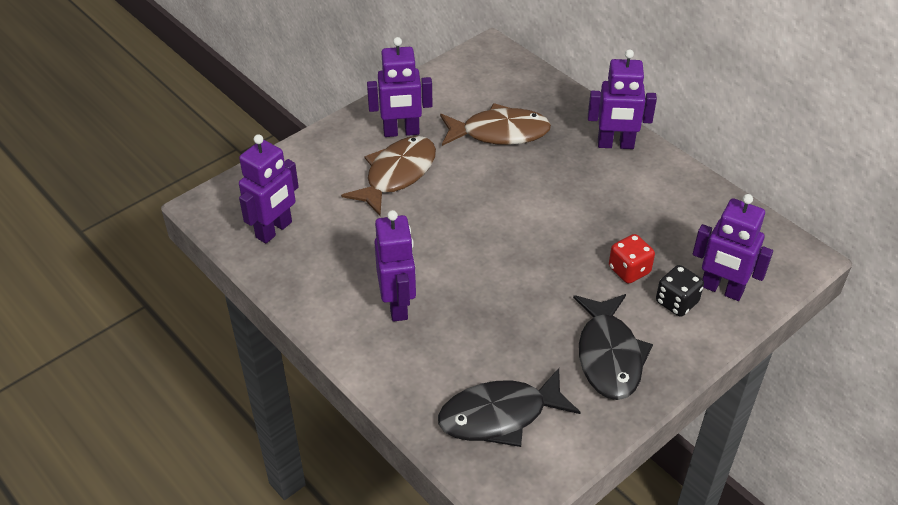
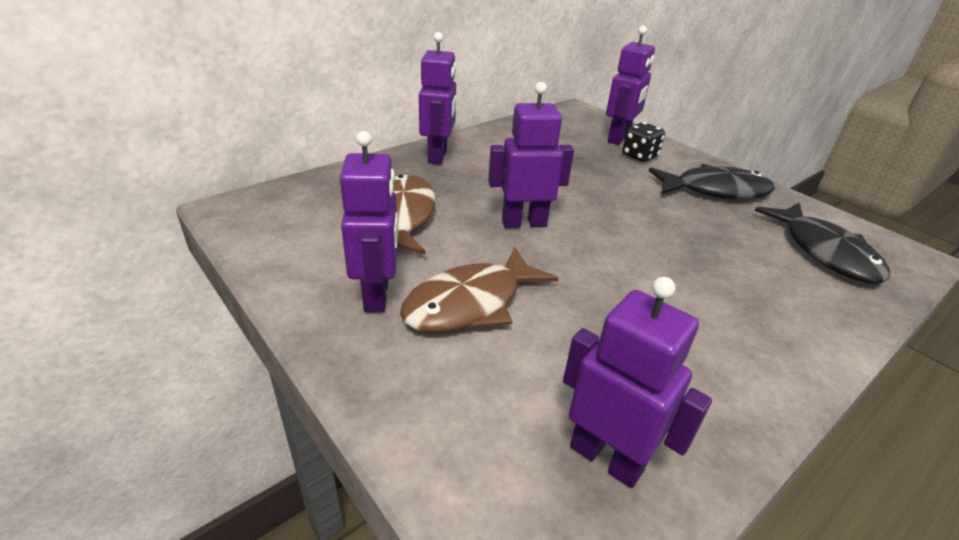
camera: 90 degrees left, 10 degrees down
(397, 175) = (470, 303): brown fish -> brown fish turned 75 degrees counterclockwise
(398, 305) = (714, 314): purple robot -> purple robot (524, 223)
(629, 270) = (609, 170): red dice -> none

